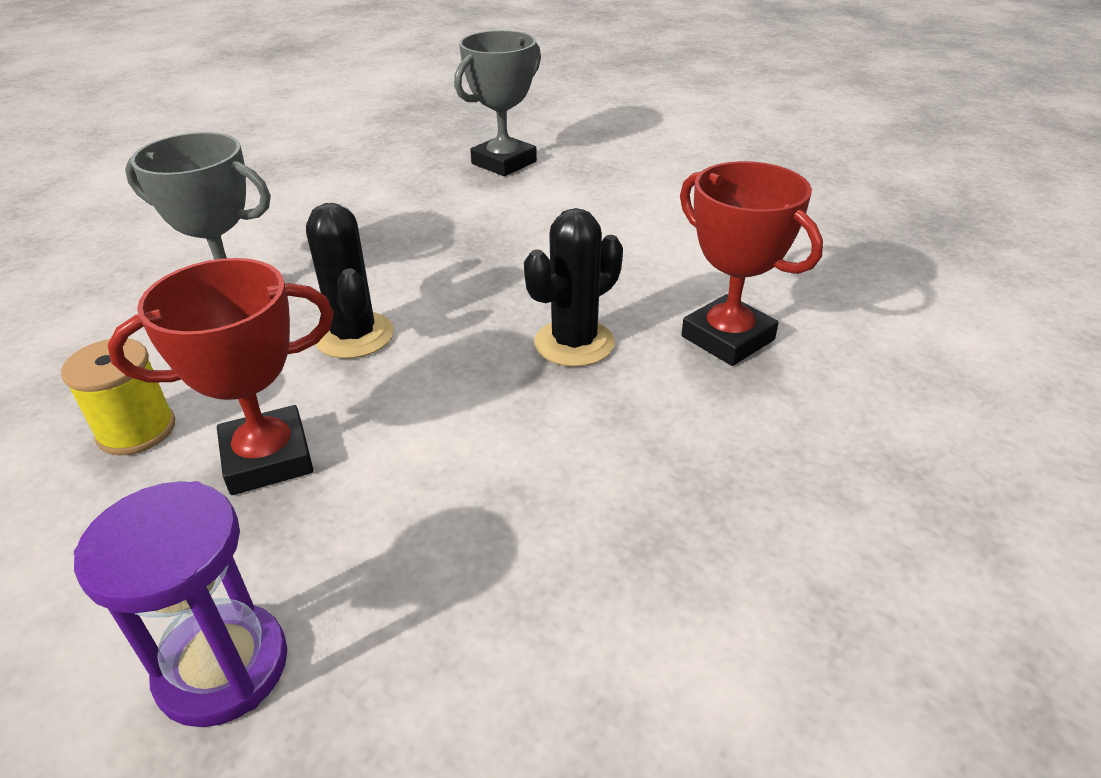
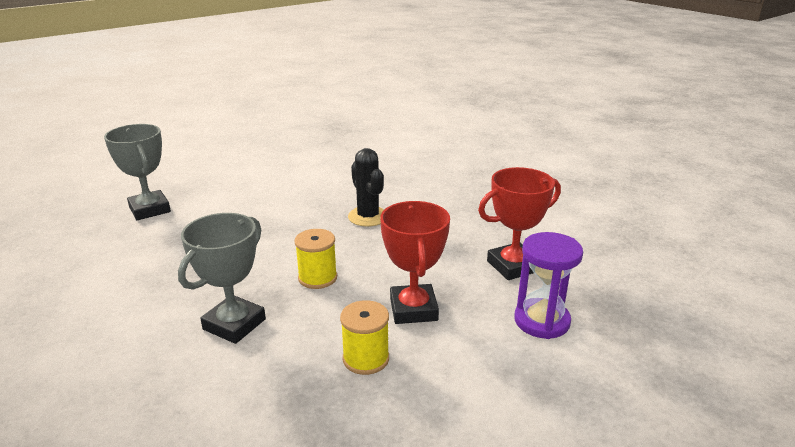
camera: 75 degrees left, 10 degrees down
(354, 336) = (317, 278): black cactus -> yellow spool
(727, 338) = (387, 183): red trophy -> red trophy (513, 266)

